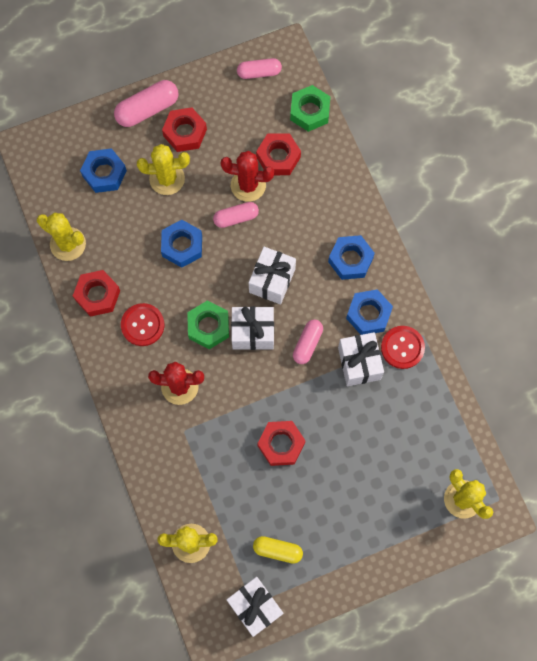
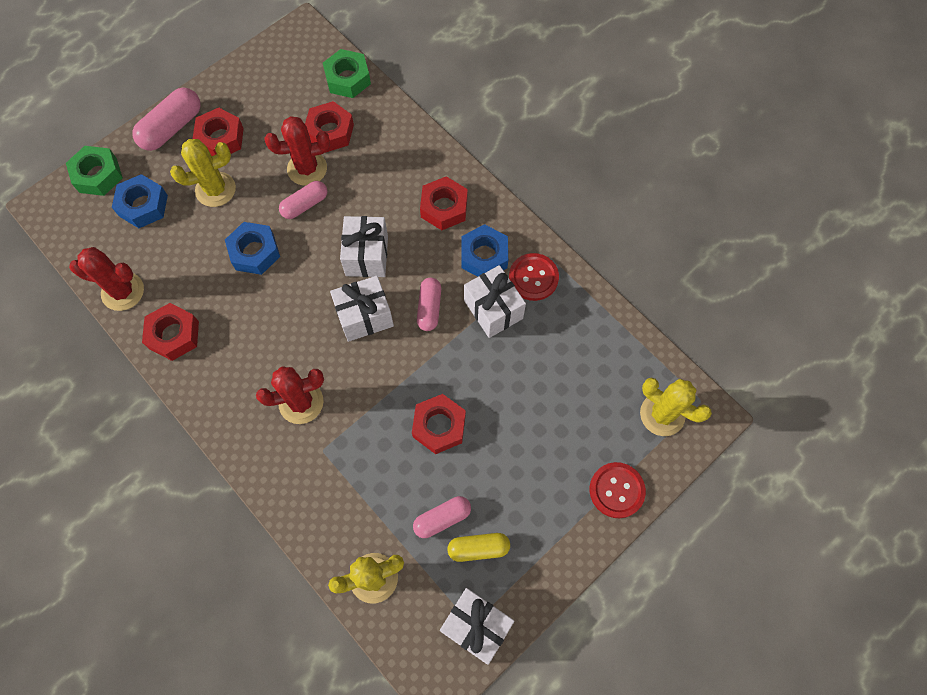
camera: 20 degrees left, 5 degrees down
(68, 244) = (123, 291): yellow cactus -> red cactus
(142, 325) = (236, 350): red button -> red button (616, 490)
(208, 326) = (312, 326): green nut -> green nut (98, 175)
(259, 72) = (281, 58): pink capsule -> pink capsule (442, 518)
(350, 260) = (444, 207): blue nut -> red nut

